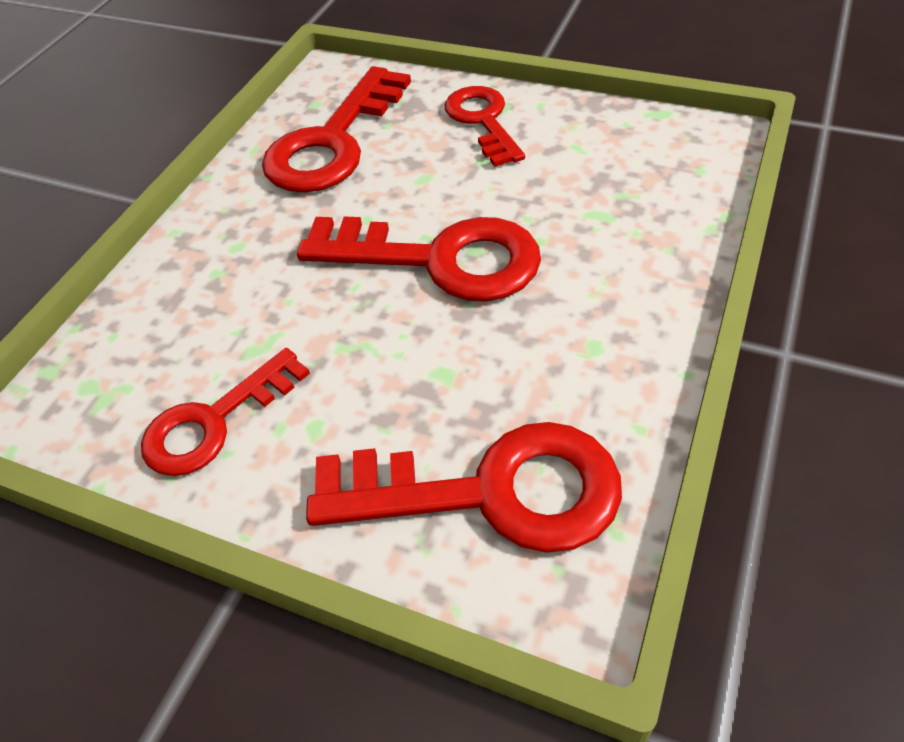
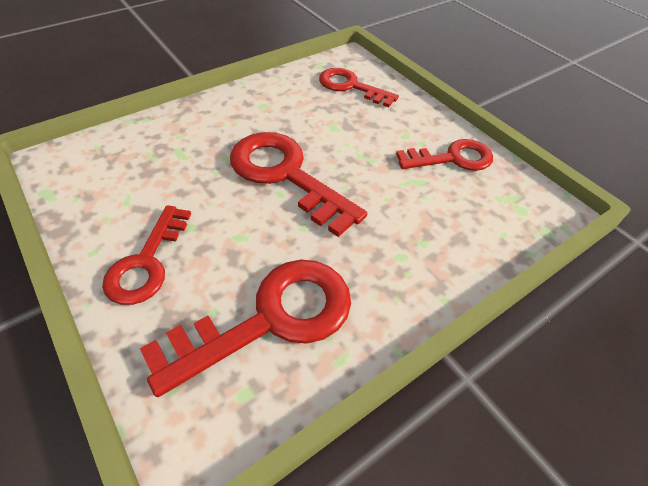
camera: 155 degrees left, 0 degrees up
(491, 492) = (351, 86): red key -> red key, size x0.64

